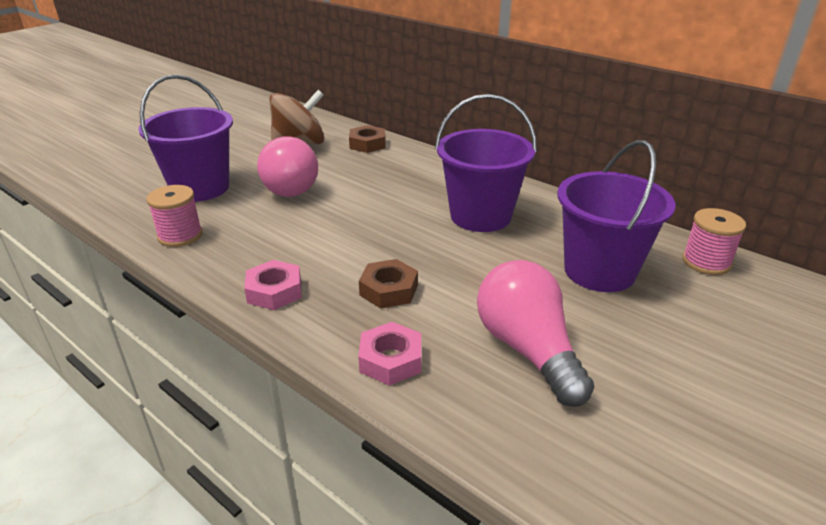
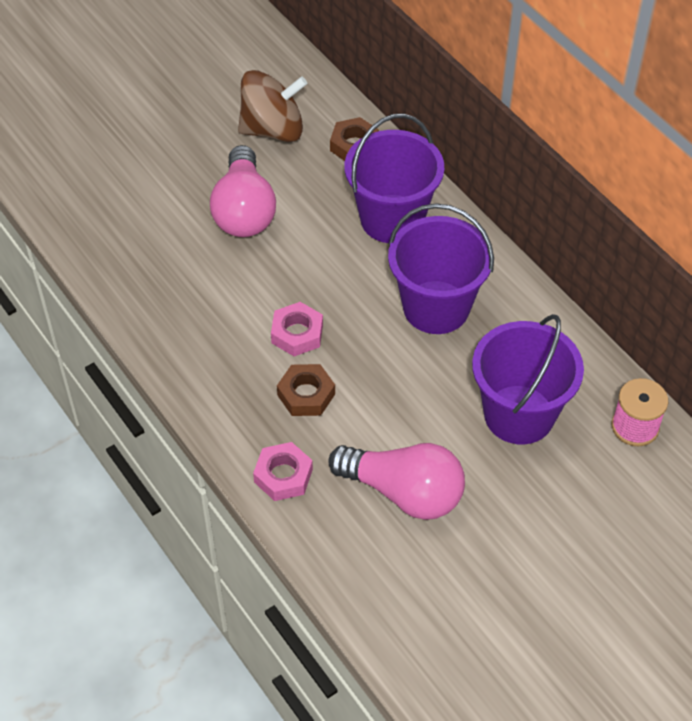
camera: 15 degrees right, 20 degrees up
(180, 235) = (122, 274): pink spool -> none
(200, 188) = (149, 196): purple bucket -> purple bucket (392, 219)
(274, 291) = (201, 373): pink nut -> pink nut (297, 333)
(528, 350) = (403, 492): pink light bulb -> pink light bulb turned 120 degrees clockwise

